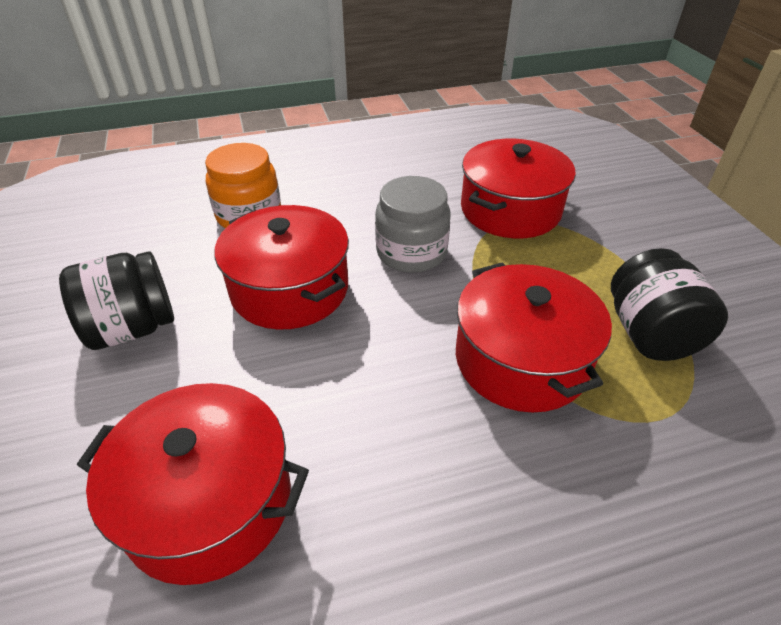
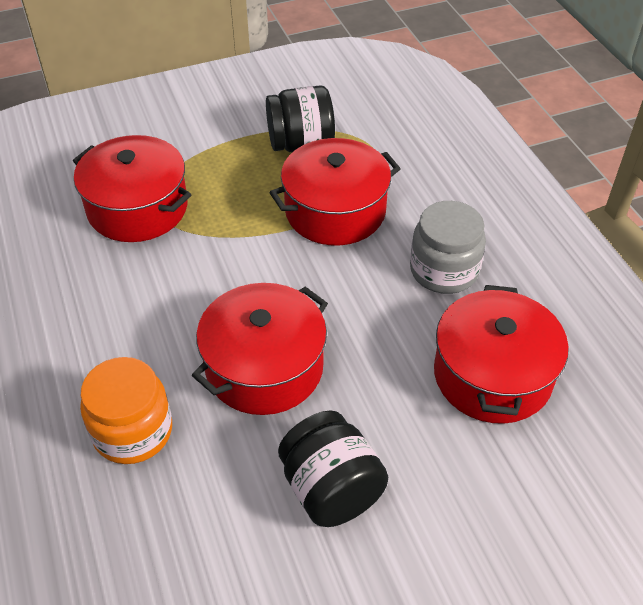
camera: 95 degrees left, 5 degrees up
(411, 252) = (206, 279): grey jar -> grey jar (444, 270)

